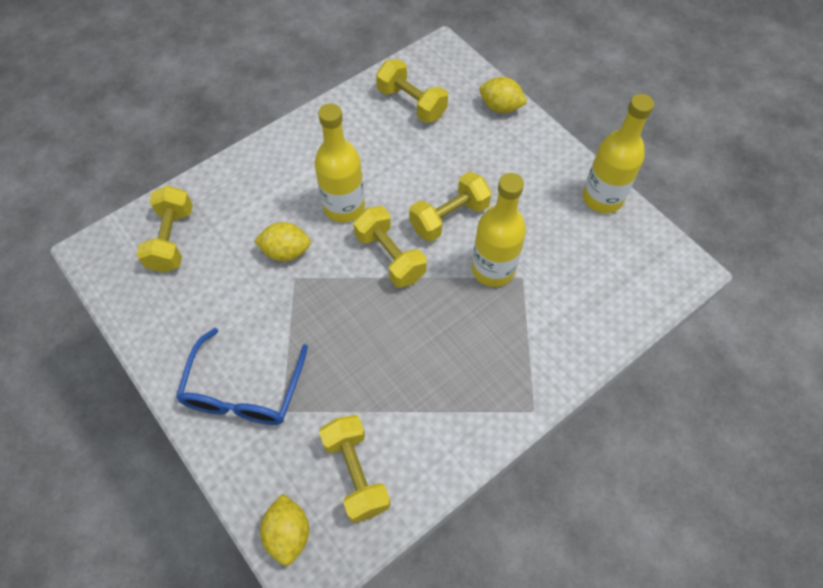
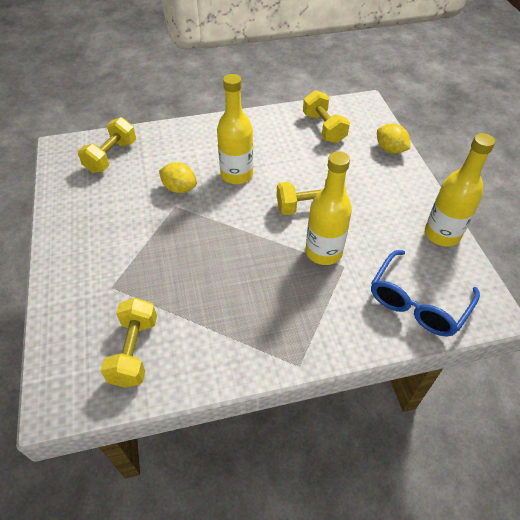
camera: 25 degrees right, 10 degrees down
(243, 391) = (94, 263): blue glasses -> blue glasses (417, 303)
(288, 533) = (60, 371): yellow lemon -> none
(390, 256) = (250, 216): yellow dumbbell -> none

